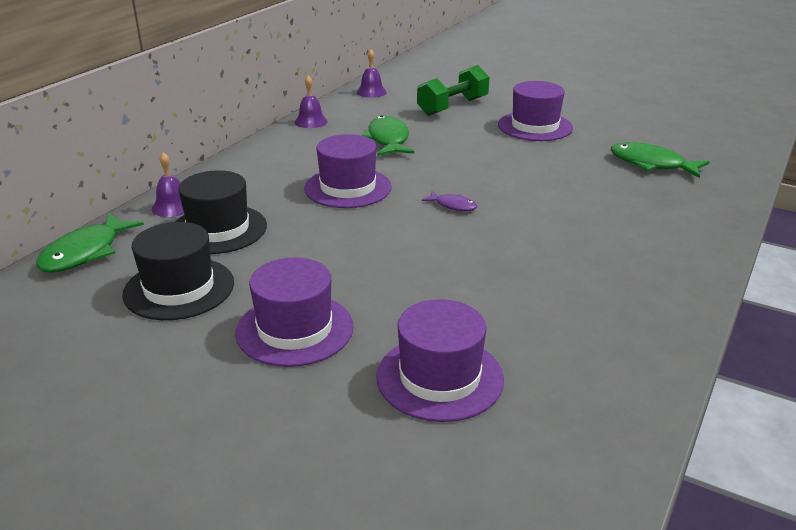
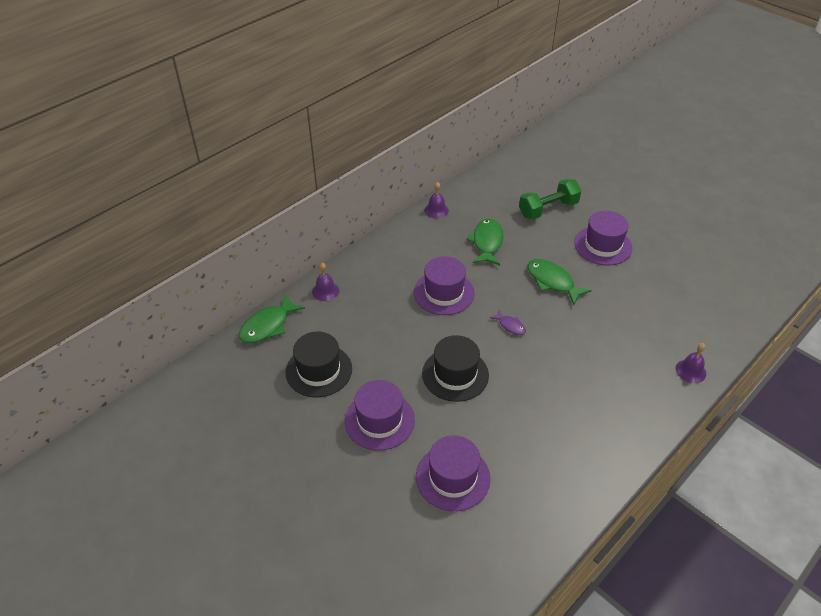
camera: 15 degrees right, 15 degrees up
(218, 229) = (351, 319): black hat -> black hat (455, 374)
(371, 92) = (491, 179): purple bell -> purple bell (690, 371)
(651, 164) = (673, 307): green fish -> green fish (552, 281)

